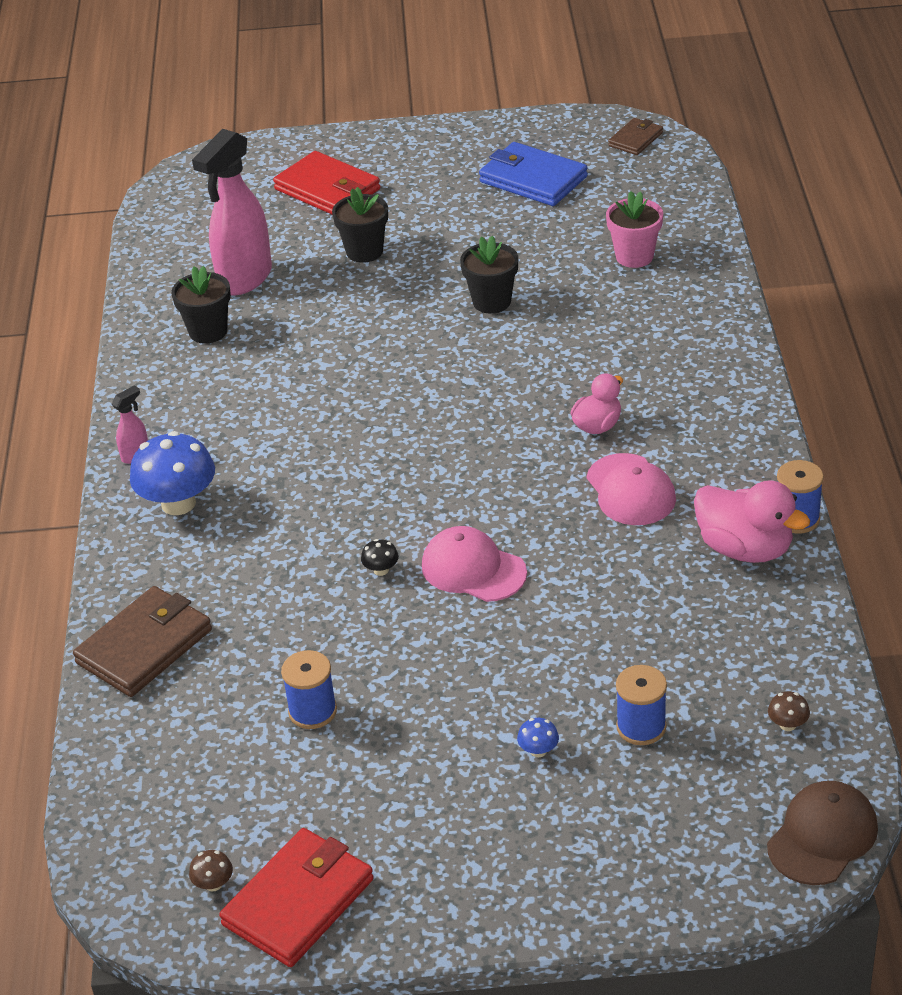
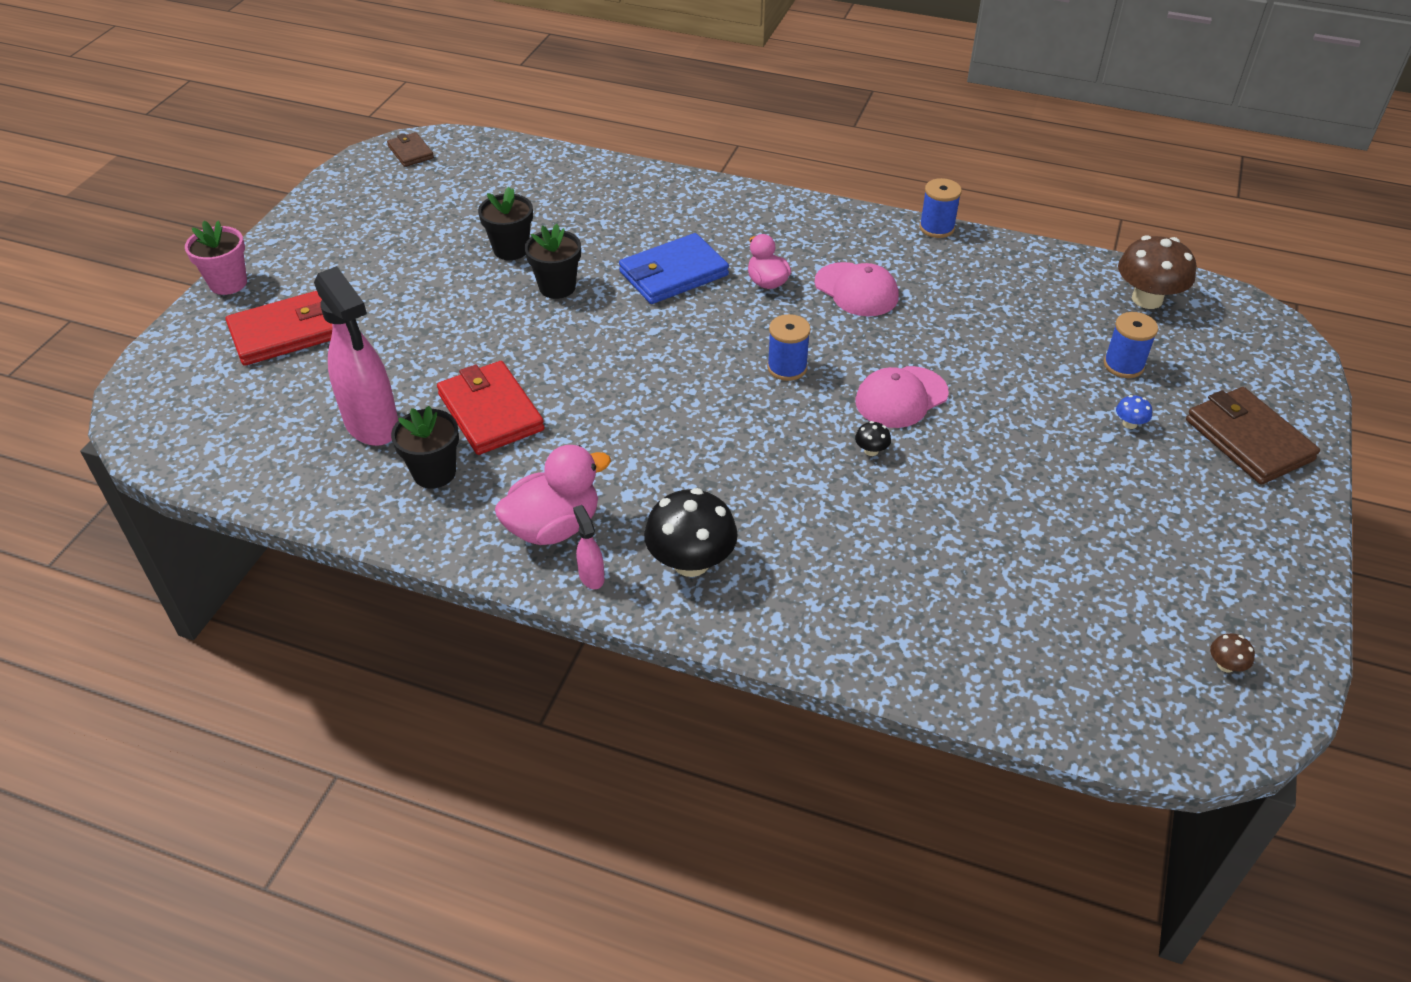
camera: 70 degrees left, 5 degrees up
(144, 646) = (889, 639): brown wallet -> brown wallet (1248, 440)
(178, 503) = (691, 562): blue mushroom -> black mushroom
(298, 901) = (1260, 612): red wallet -> red wallet (490, 412)
(312, 711) = (1031, 542): blue spool -> blue spool (787, 368)
(364, 251) = (409, 337): black flower pot -> black flower pot (511, 249)
(533, 179) = (407, 216): blue wallet -> blue wallet (673, 274)
(630, 490) = (856, 290): pink cap -> pink cap turned 45 degrees clockwise
(634, 256) = (567, 200): pink flower pot -> pink flower pot (228, 283)
(745, 548) = (955, 259): pink duck -> pink duck (554, 527)
(787, 724) = (1147, 299): brown mushroom -> brown mushroom, size x2.35
(822, 836) = (1259, 319): brown cap -> none

